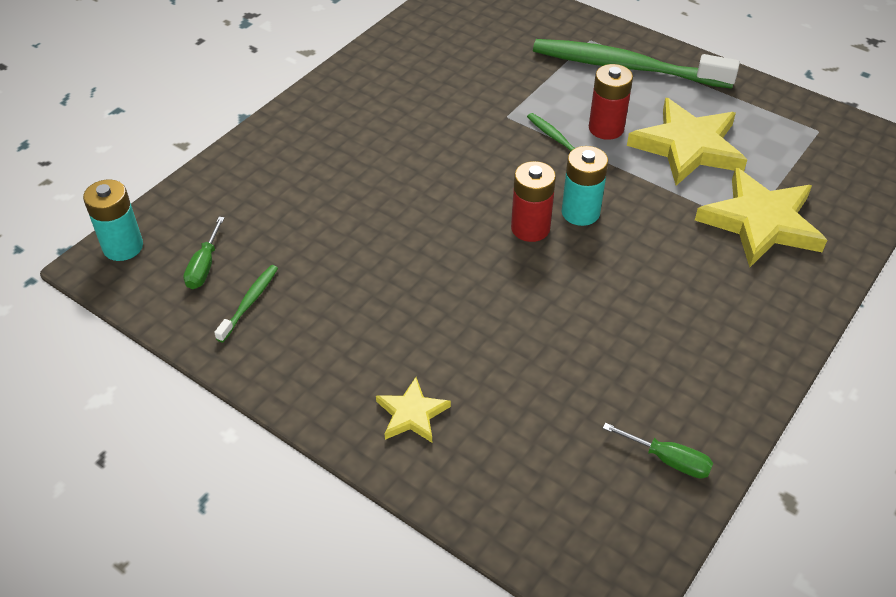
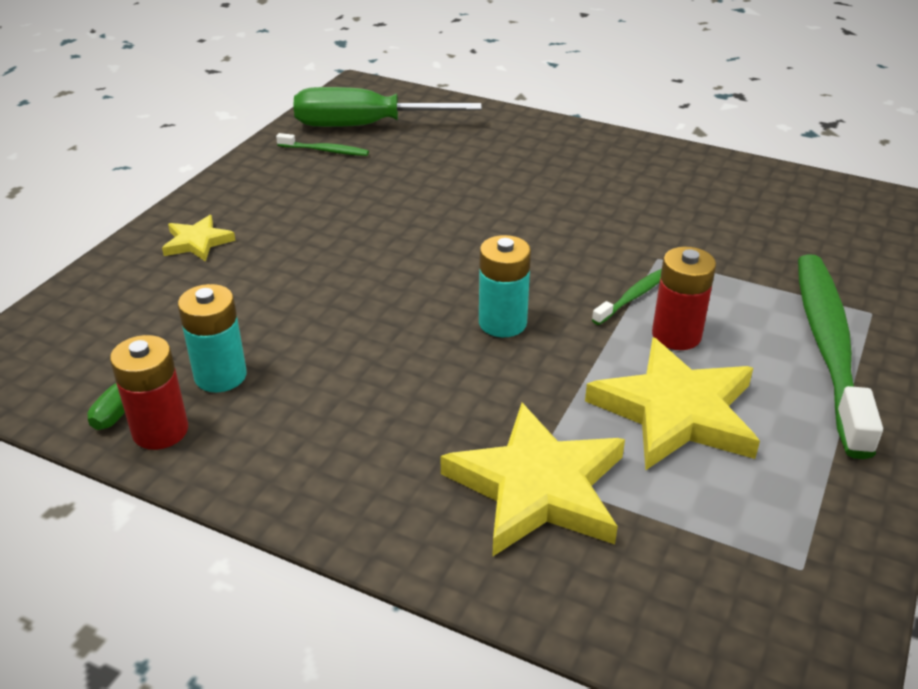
camera: 80 degrees right, 10 degrees down
(123, 247) = (380, 92): turquoise battery -> turquoise battery (220, 376)
(204, 266) = (364, 126): green screwdriver -> green screwdriver, size x2.17
(530, 228) = (463, 289): red battery -> red battery (160, 431)

